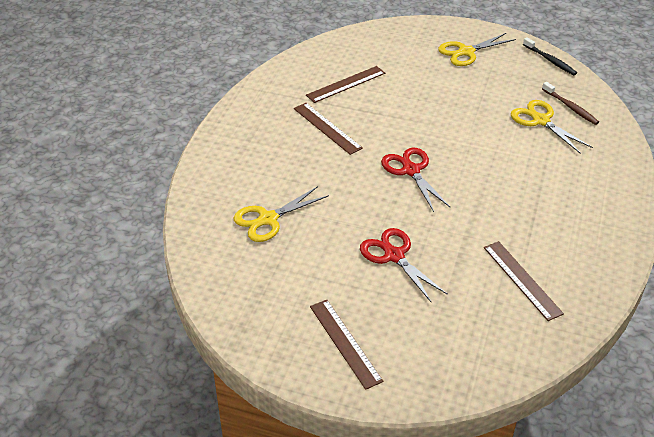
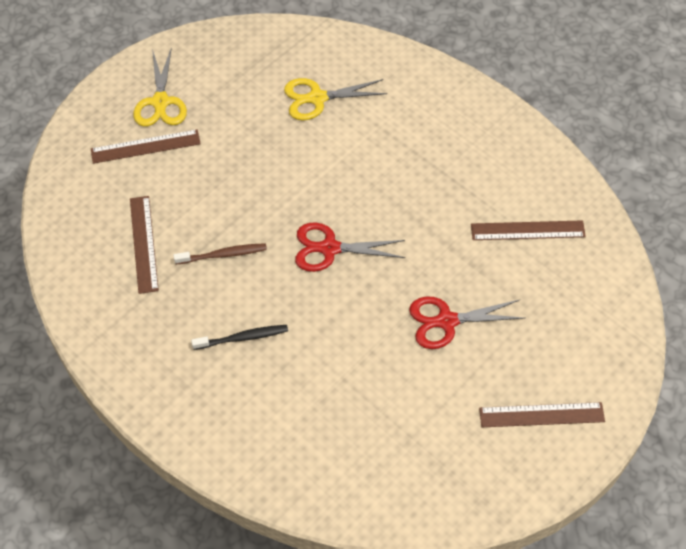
camera: 65 degrees left, 15 degrees up
(268, 219) = (334, 417): yellow scissors -> none
(327, 128) = (213, 297): brown ruler -> brown ruler (145, 147)
(550, 60) = (225, 37): black toothbrush -> black toothbrush (242, 338)
(570, 107) = (311, 63): brown toothbrush -> brown toothbrush (223, 255)

